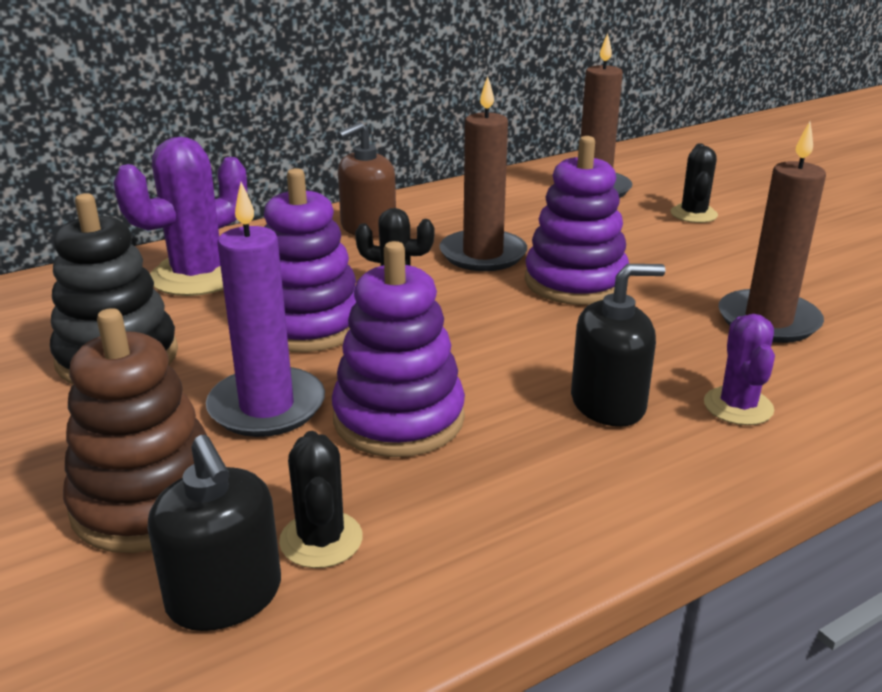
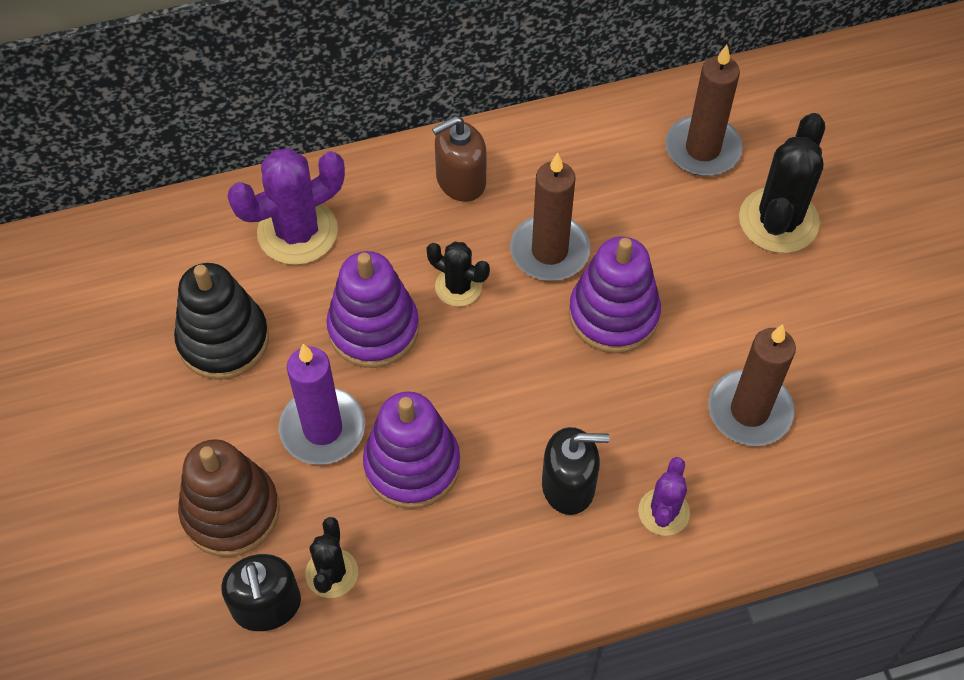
camera: 15 degrees right, 30 degrees up
(693, 214) = (778, 220): black cactus -> black cactus, size x1.75

